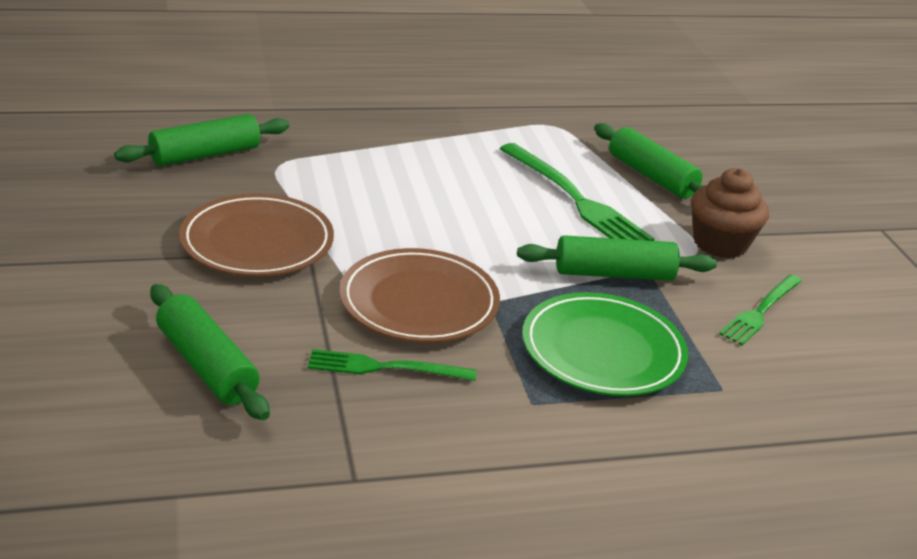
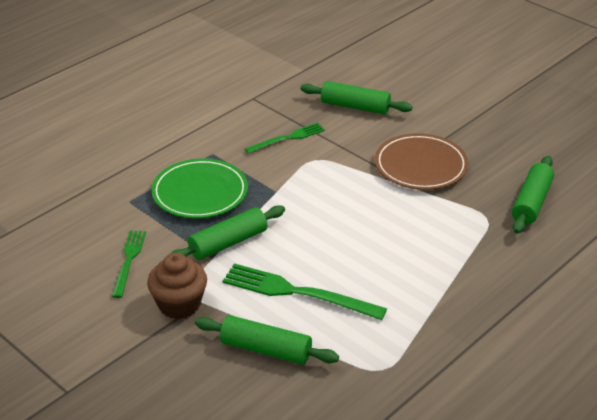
camera: 150 degrees right, 5 degrees up
(419, 302) = (308, 174): brown plate -> none

